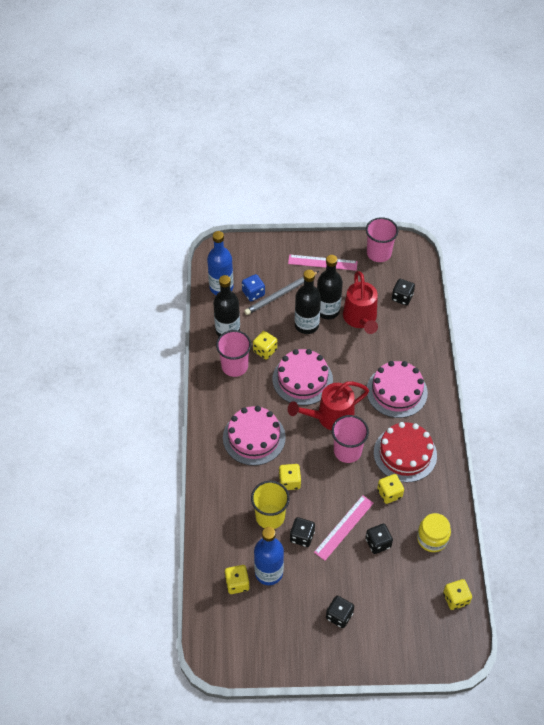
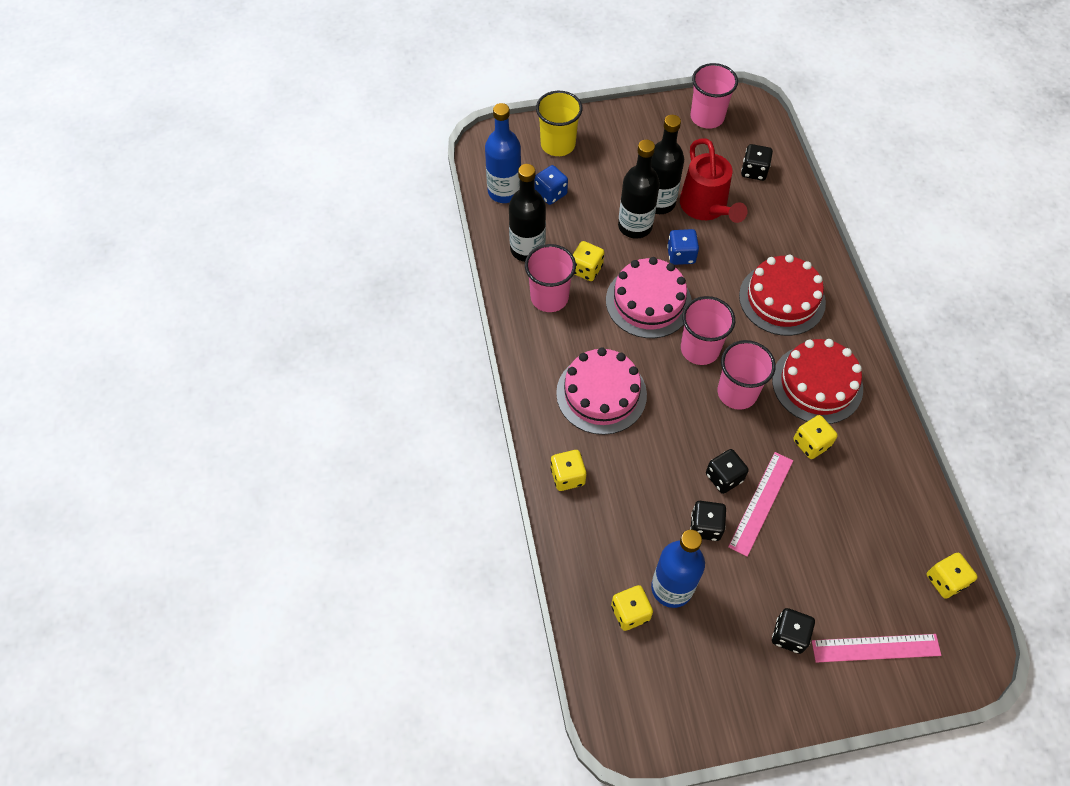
camera: 10 degrees left, 5 degrees up
(270, 516) = (652, 504): yellow cup -> yellow cup (558, 144)
(281, 294) = (589, 190): grey pencil -> none
(289, 482) = (667, 449): yellow dice -> yellow dice (567, 476)
(322, 262) = (635, 139): pink ruler -> pink ruler (875, 648)
(329, 417) = (700, 349): red watering can -> pink cup
(334, 350) = (681, 255): none -> blue dice
(378, 543) = (815, 518): black dice -> black dice (724, 477)
(396, 391) = (782, 299): pink cake -> red cake
(432, 538) = (888, 499): yellow jar -> none

